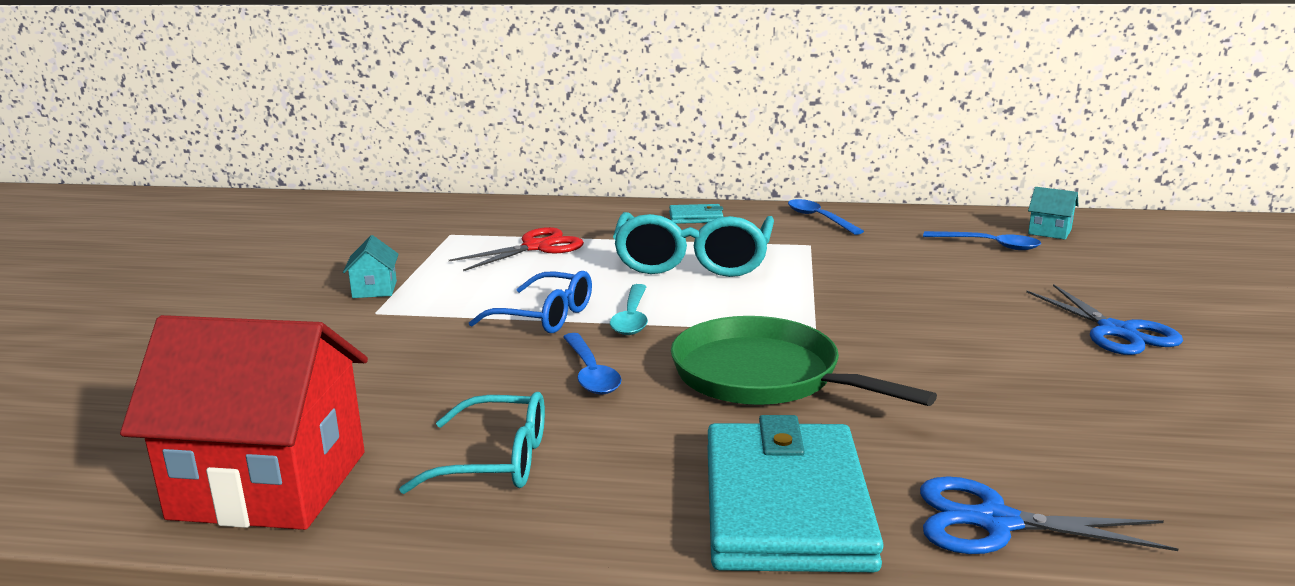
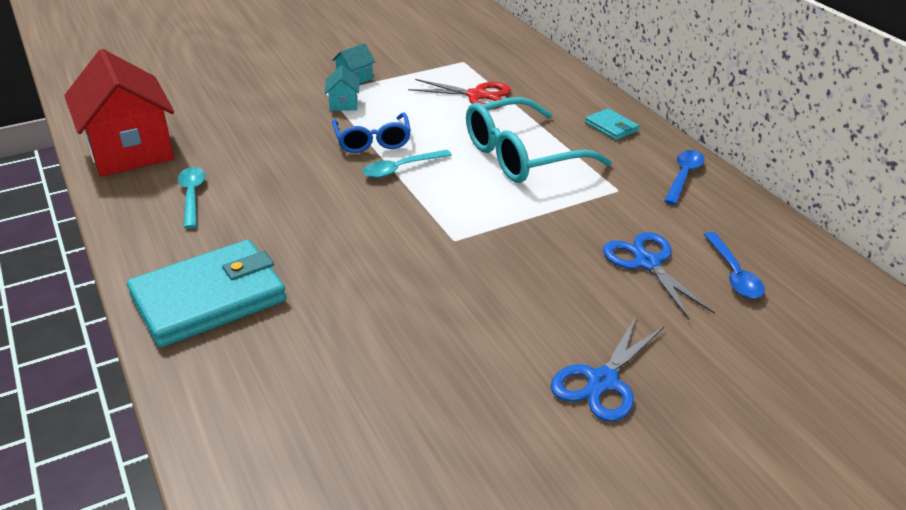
camera: 55 degrees right, 15 degrees up
(495, 461) = (192, 196): turquoise glasses -> turquoise spoon
(591, 373) = (311, 184): blue spoon -> none
(762, 376) = (362, 242): green pan -> none
(995, 522) = (240, 379): blue scissors -> blue scissors (647, 263)
(1049, 232) = (821, 300): turquoise house -> turquoise house (343, 104)

